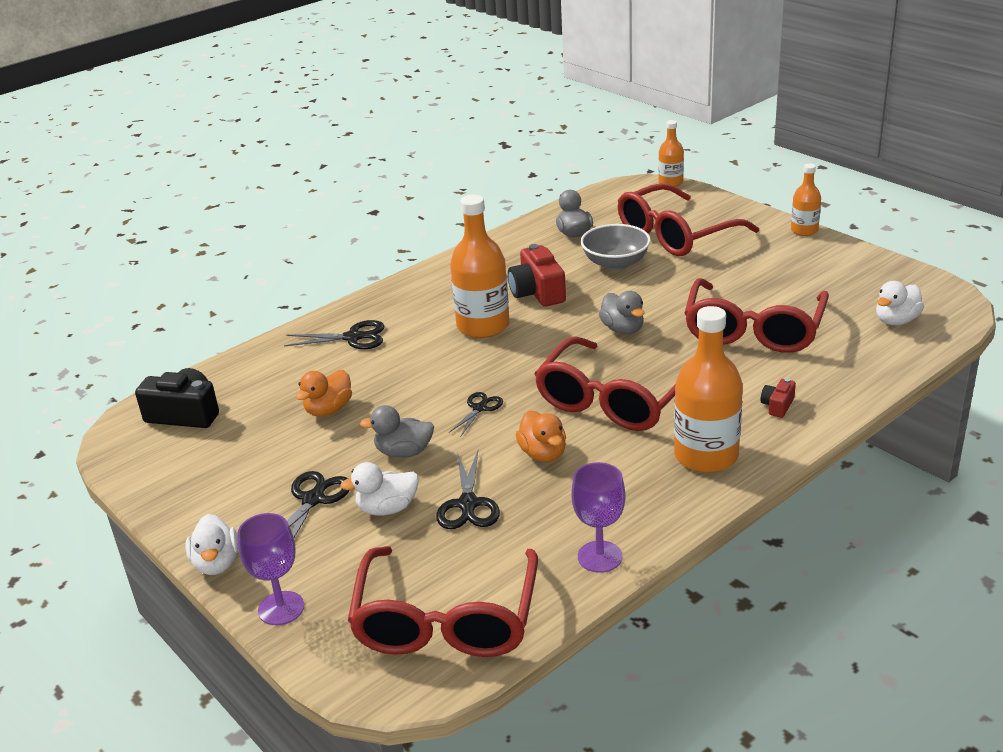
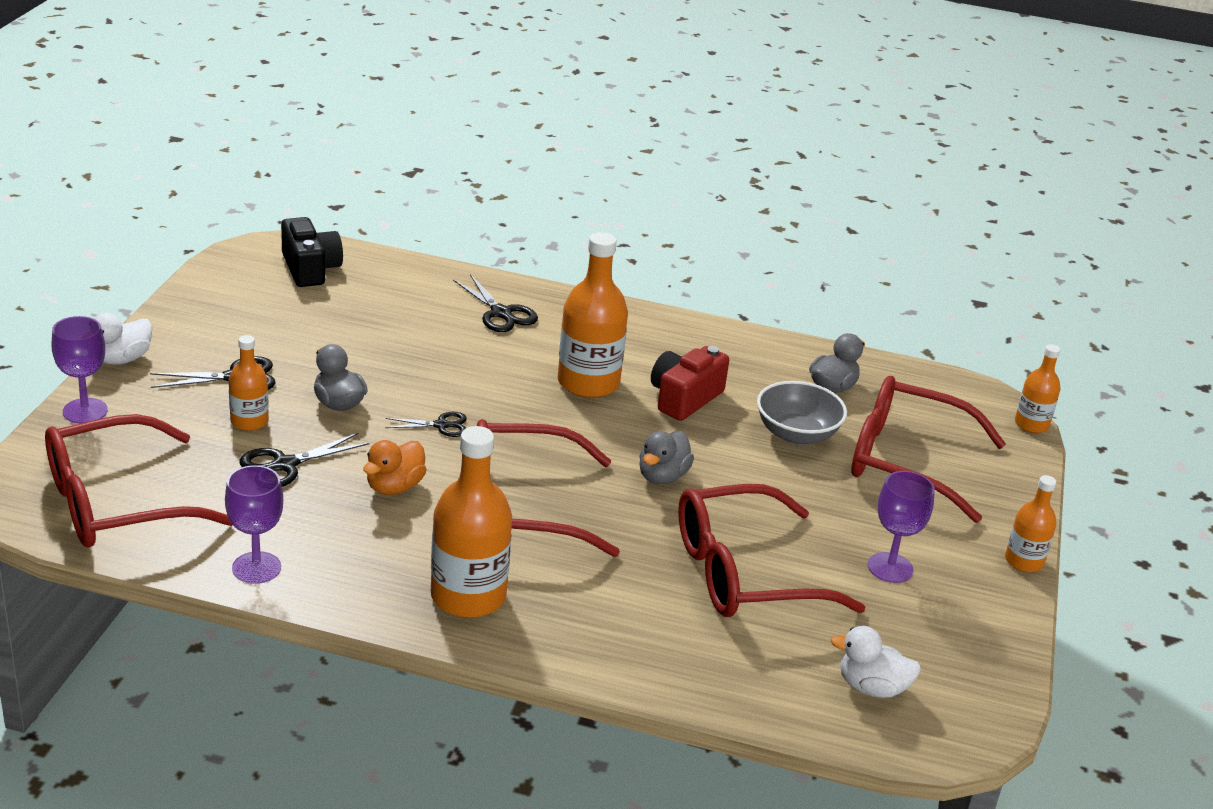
camera: 50 degrees right, 0 degrees up
(328, 410) = (373, 340): orange duck -> none
(387, 508) = (249, 421): white duck -> orange bottle
(777, 406) = (601, 627): red camera -> none
(782, 276) = (890, 568): none -> purple goblet

